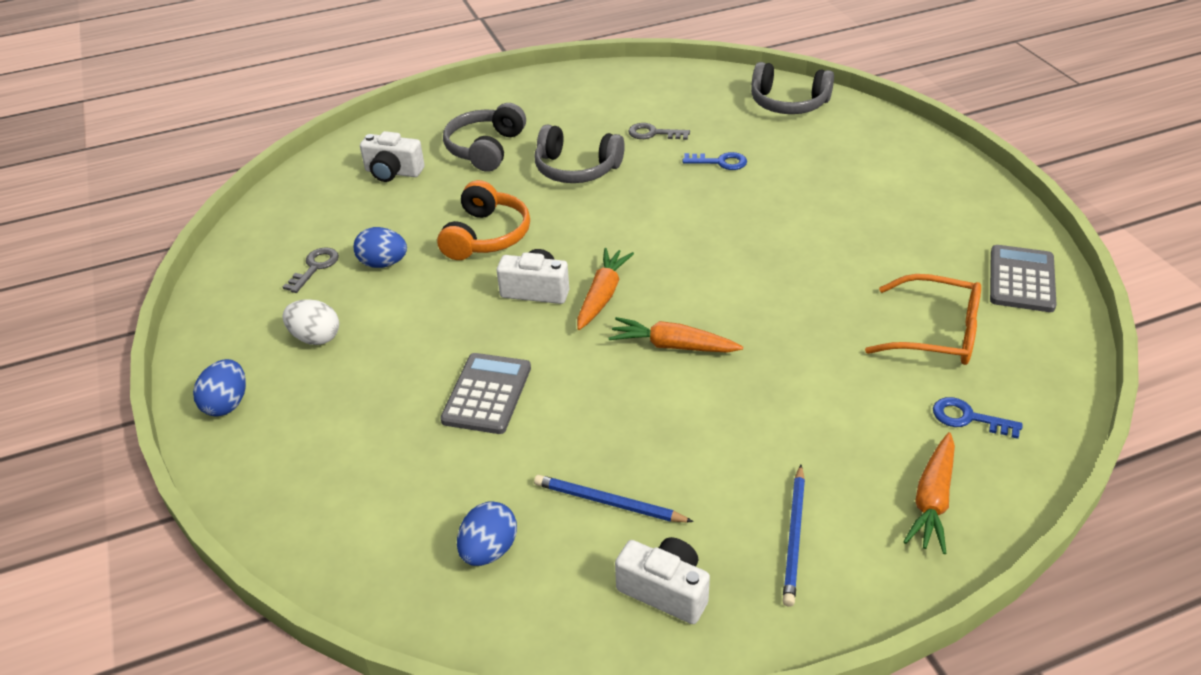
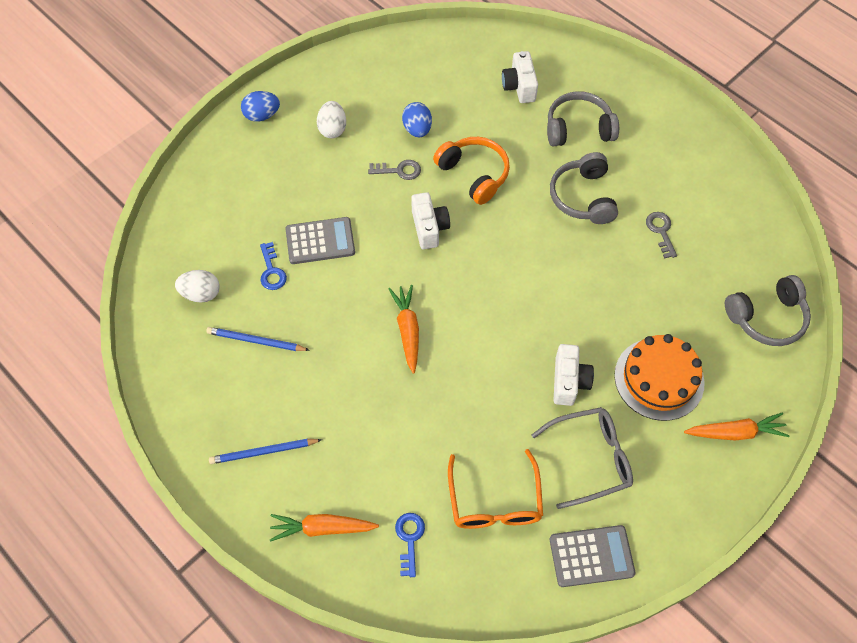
camera: 65 degrees right, 20 degrees up
(315, 267) = (396, 95): grey key -> grey key (399, 170)
(486, 236) = (474, 174): orange headphones -> orange headphones turned 120 degrees counterclockwise
(489, 550) = (201, 294): blue egg -> white egg
(602, 295) = (441, 269): orange carrot -> orange carrot (735, 432)
(608, 502) = (256, 341): blue pencil -> blue pencil turned 75 degrees counterclockwise
(665, 590) = (201, 393): white camera -> white camera (569, 381)
(720, 162) = (645, 292): blue key -> blue key (272, 271)
(788, 103) = (767, 318): grey headphones -> grey headphones turned 105 degrees counterclockwise
(827, 181) = (659, 379): none -> orange cake
(904, 249) = (591, 458): none -> grey glasses

